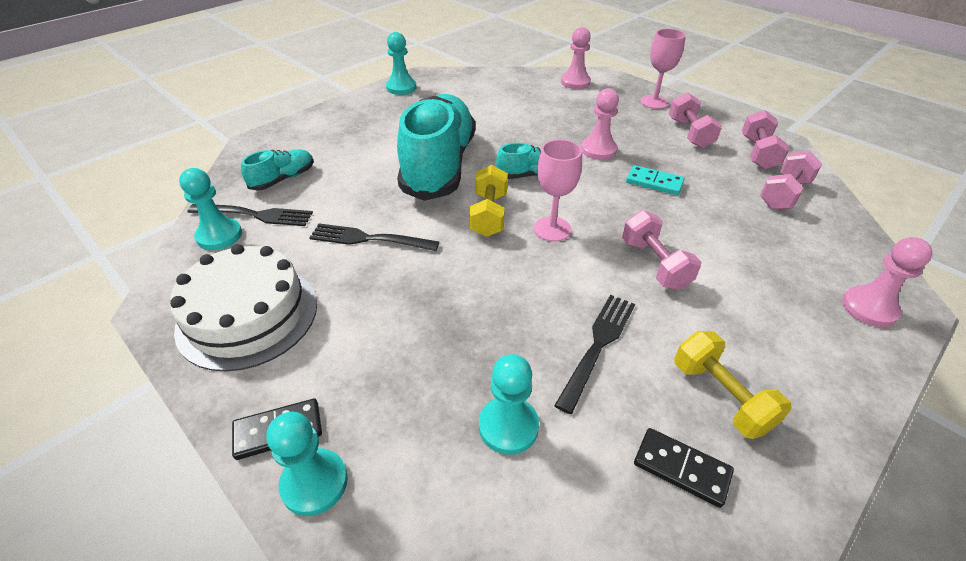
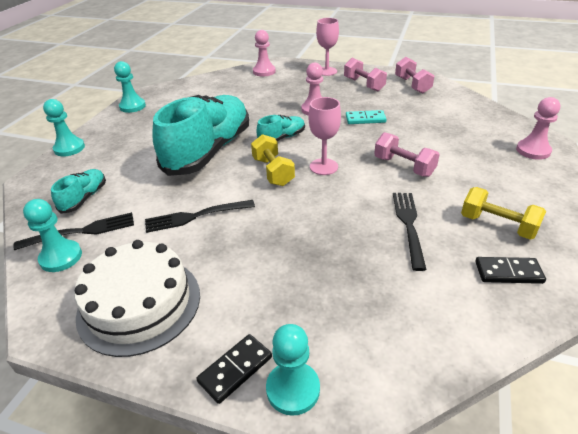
camera: 25 degrees left, 5 degrees down
(439, 165) = (209, 151): turquoise shoe -> turquoise shoe turned 45 degrees clockwise
(508, 426) = (393, 294): turquoise pawn -> turquoise pawn (69, 148)
(784, 194) = (444, 104): pink dumbbell -> none

